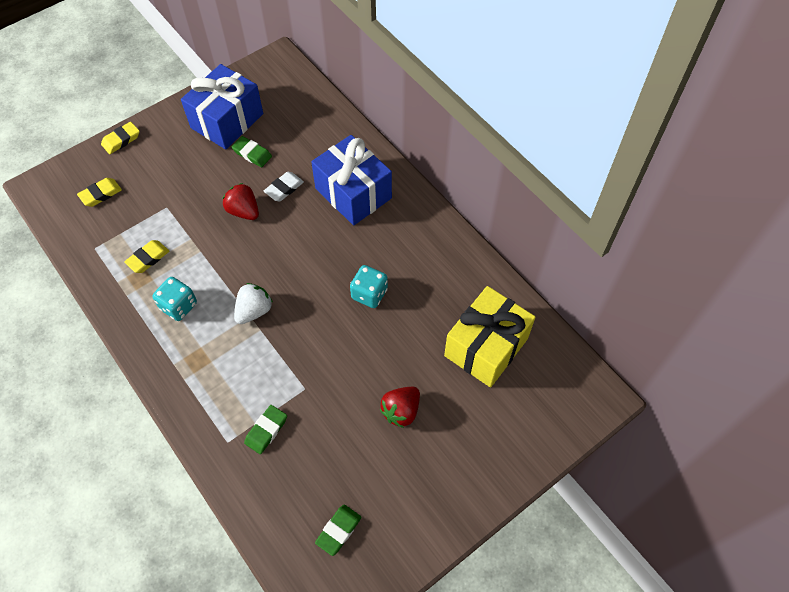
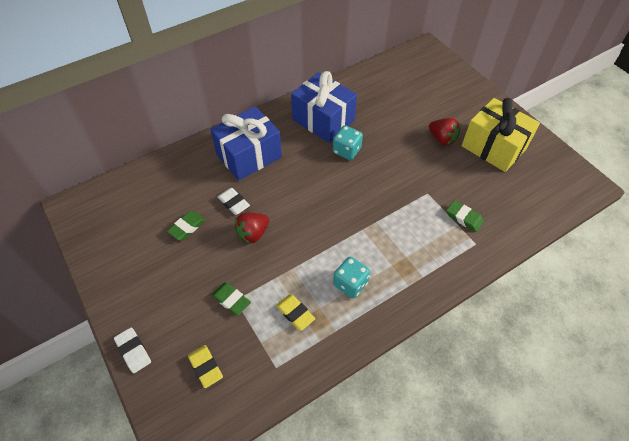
camera: 85 degrees left, 5 degrees down
(121, 140) = (133, 351): yellow eraser -> white eraser
(227, 121) = (138, 248): blue gift -> blue gift (323, 120)
(254, 311) = (358, 225): white strawberry -> none
(338, 530) = (532, 177): green eraser -> green eraser (231, 300)
(486, 347) = (392, 93): yellow gift -> yellow gift (493, 147)

